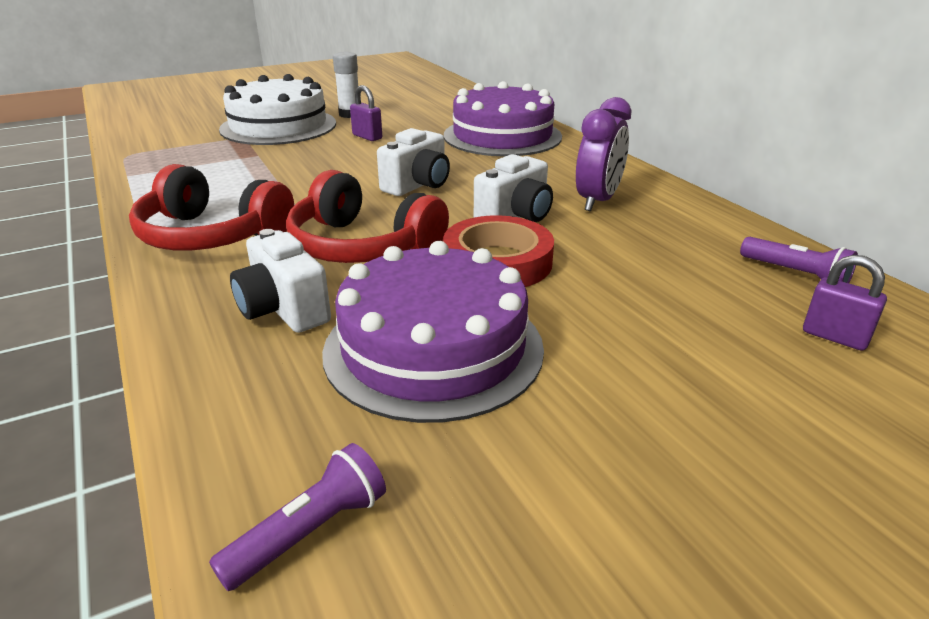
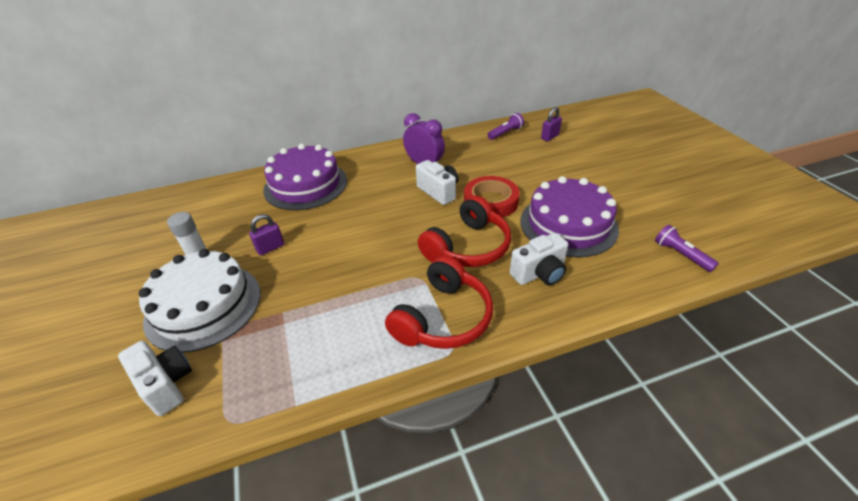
camera: 80 degrees left, 10 degrees up
(418, 185) = (382, 224): white camera -> white camera (166, 384)

